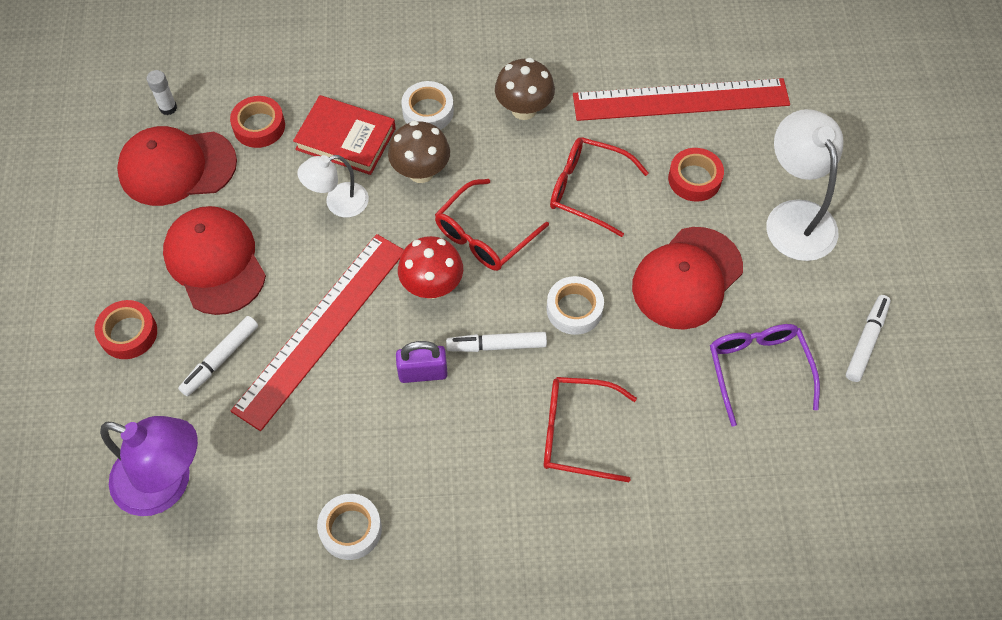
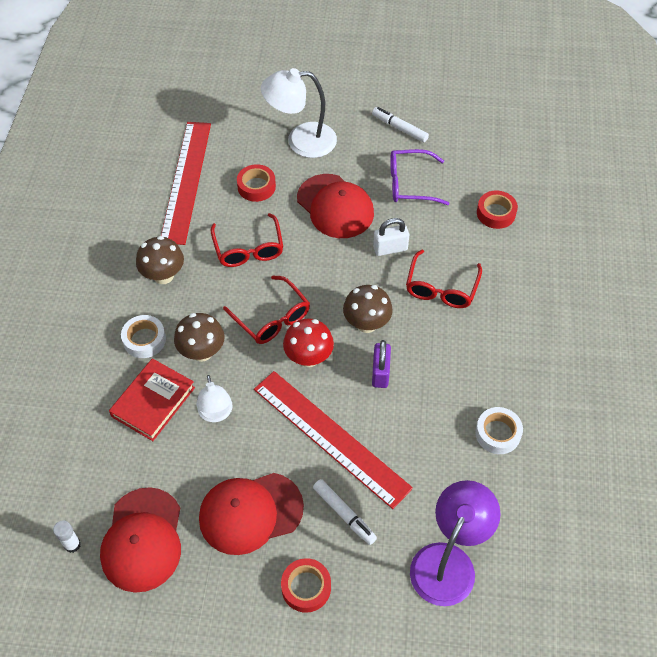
camera: 80 degrees left, 5 degrees down
(259, 126) = (119, 468): red tape -> red tape (496, 213)
(496, 345) = (366, 324): white marker -> brown mushroom
(574, 309) = (346, 273): white tape -> none
(587, 190) = (248, 249): red glasses -> red glasses turned 45 degrees counterclockwise
(630, 358) = (390, 248): none -> white padlock

